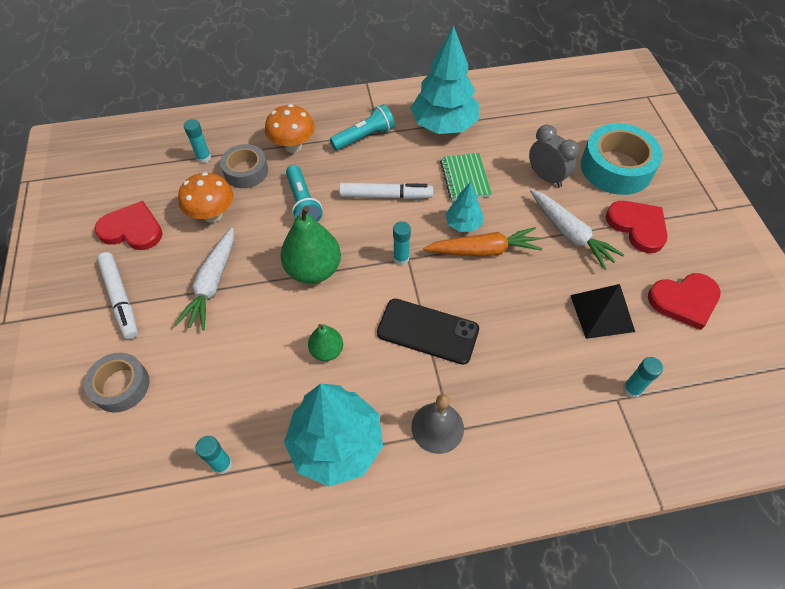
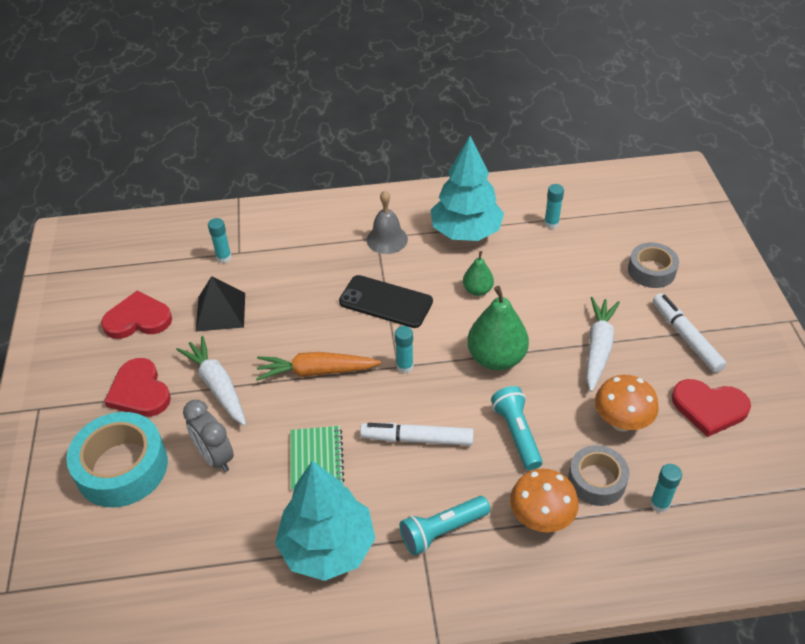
camera: 175 degrees left, 10 degrees down
(463, 224) = (331, 401): turquoise tree -> none

